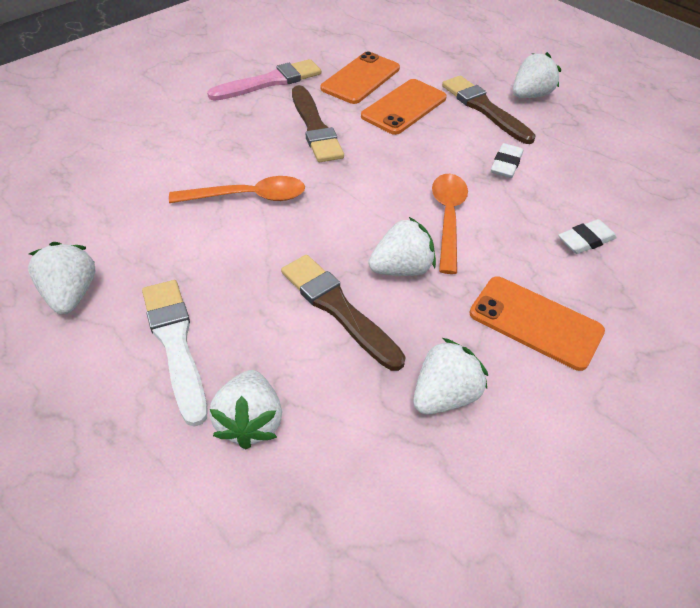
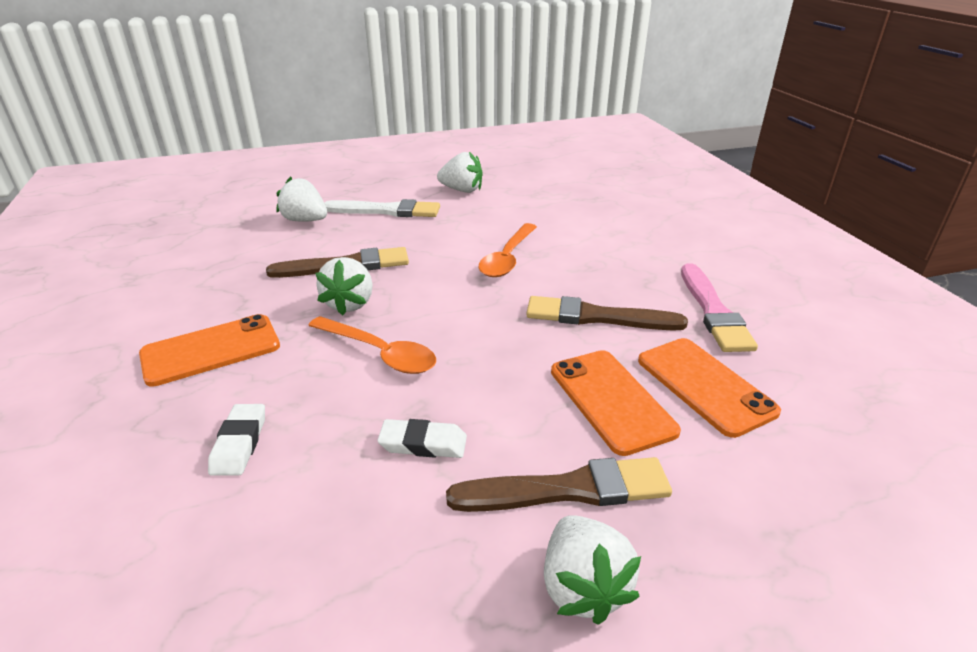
camera: 120 degrees right, 15 degrees down
(444, 395) = (225, 283): white strawberry -> none
(506, 164) = (423, 443): white eraser -> white eraser turned 45 degrees counterclockwise

